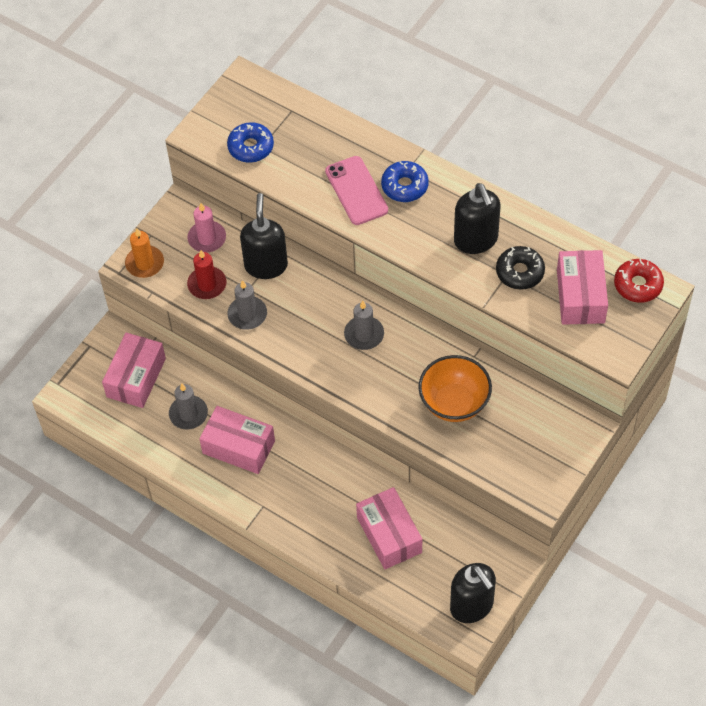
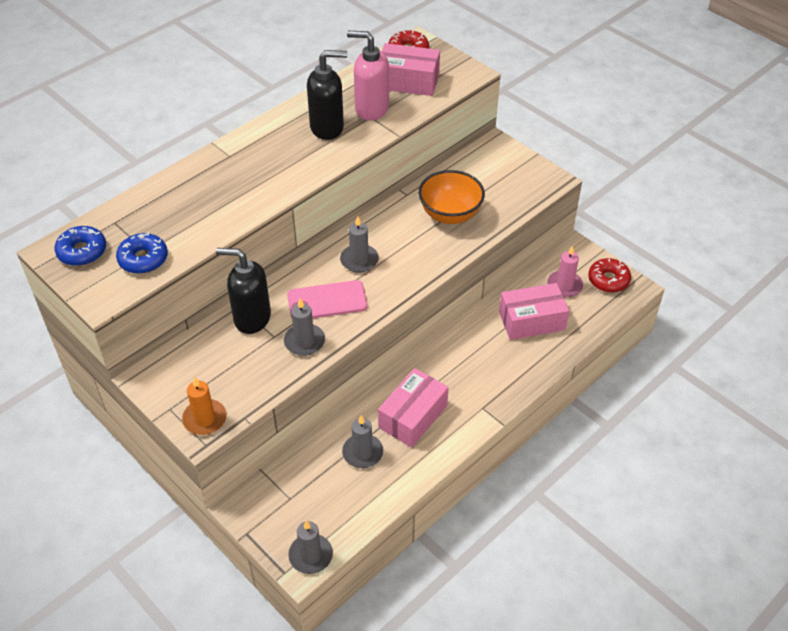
camera: 80 degrees left, 10 degrees down
(76, 399) = (310, 555): none -> grey candle
(136, 377) = (303, 493): pink box -> none
(207, 238) = (197, 360): pink candle -> pink candle (564, 285)
(207, 284) = (255, 369): red candle -> none
(356, 191) = (237, 192): pink phone -> pink phone (327, 301)
(404, 186) = (247, 160): blue donut -> blue donut (82, 251)
(472, 606) = (608, 280): black soap dispenser -> red donut
(520, 272) = (371, 109): black donut -> pink soap dispenser

